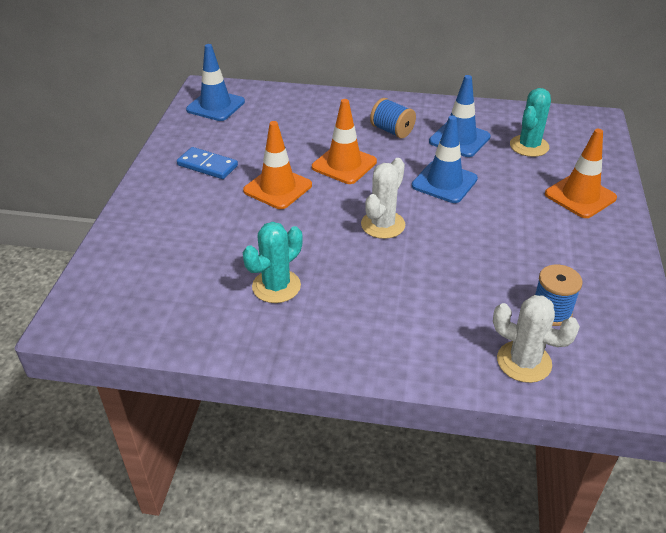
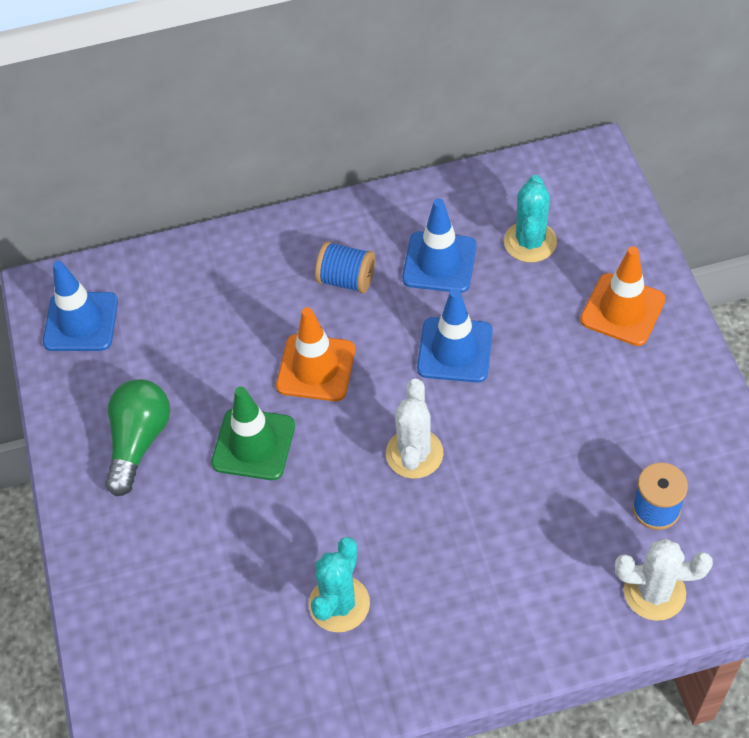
camera: 20 degrees left, 15 degrees up
(207, 165) = (139, 441): blue domino -> green light bulb
(277, 188) = (253, 444): orange traffic cone -> green traffic cone

